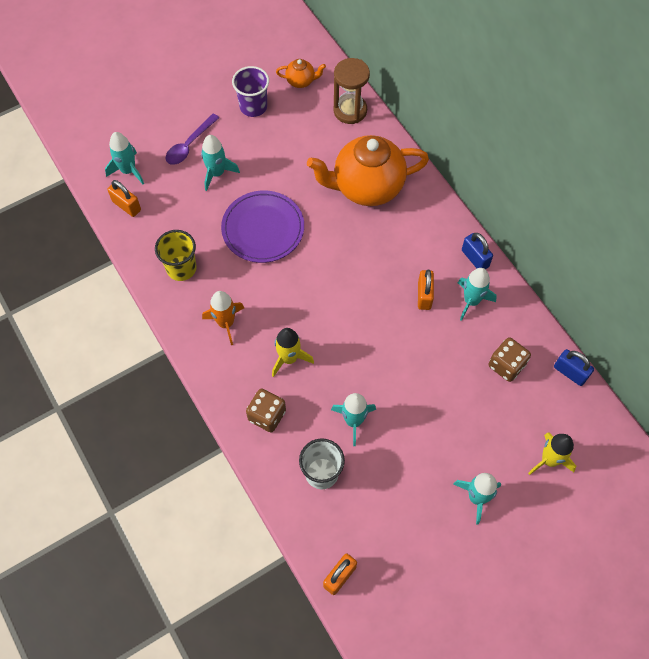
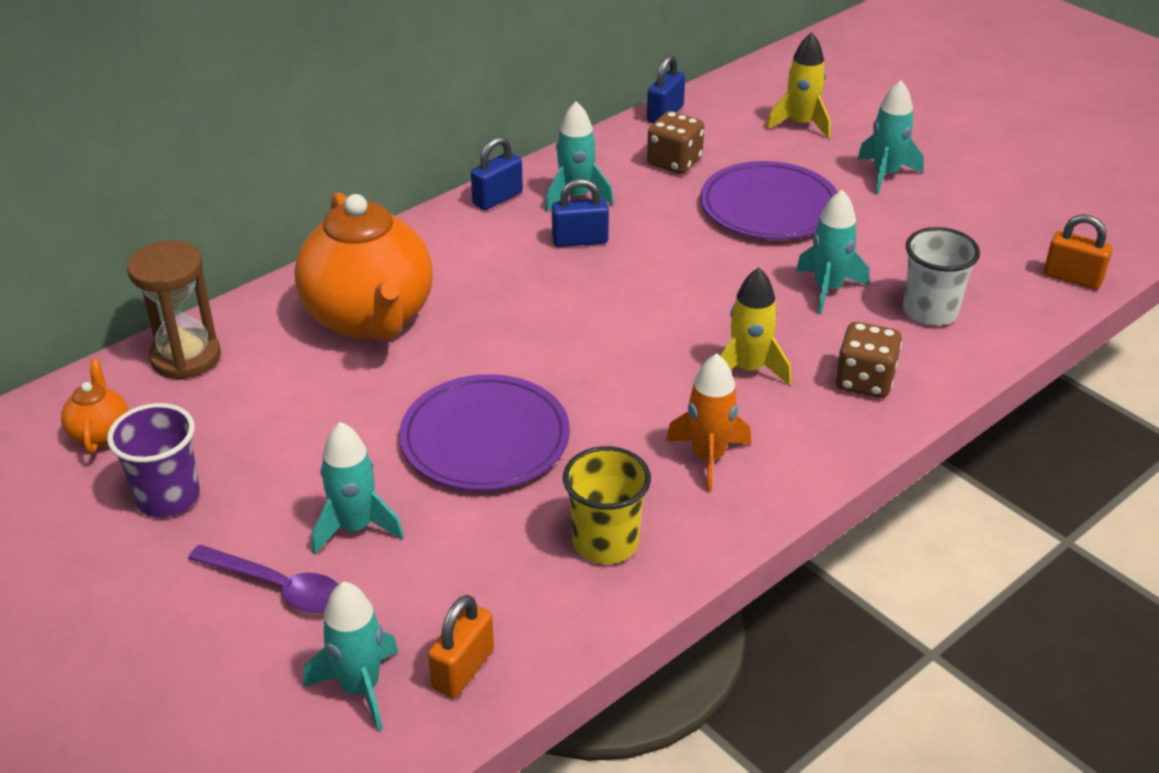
camera: 100 degrees left, 25 degrees down
(424, 296) = (580, 240): orange padlock -> blue padlock
(446, 411) = (769, 207): none -> purple plate

